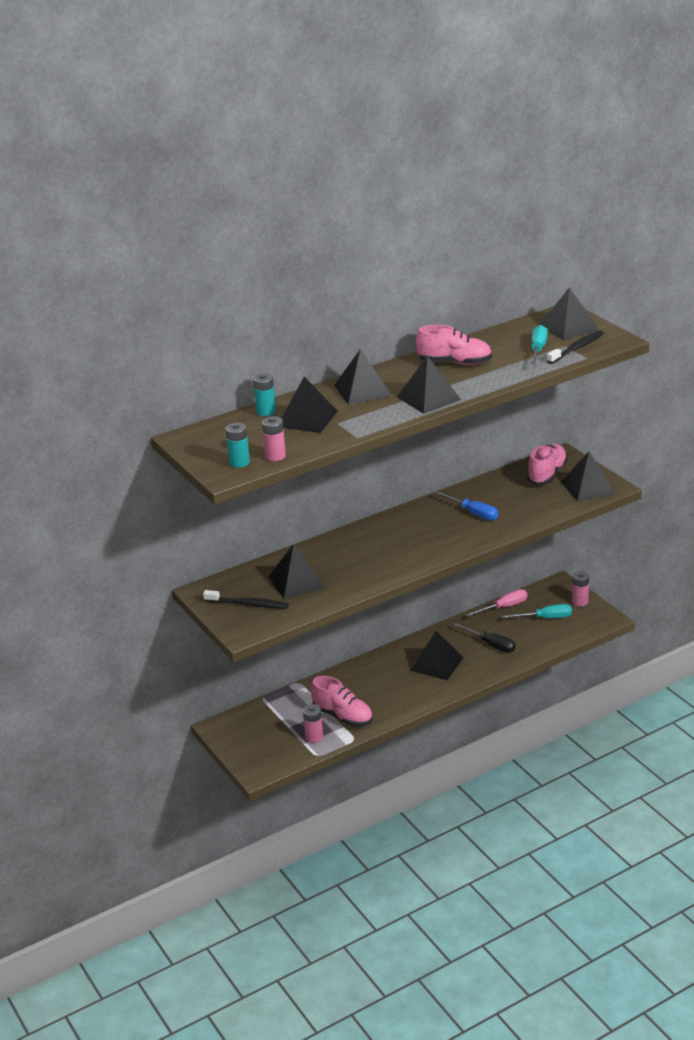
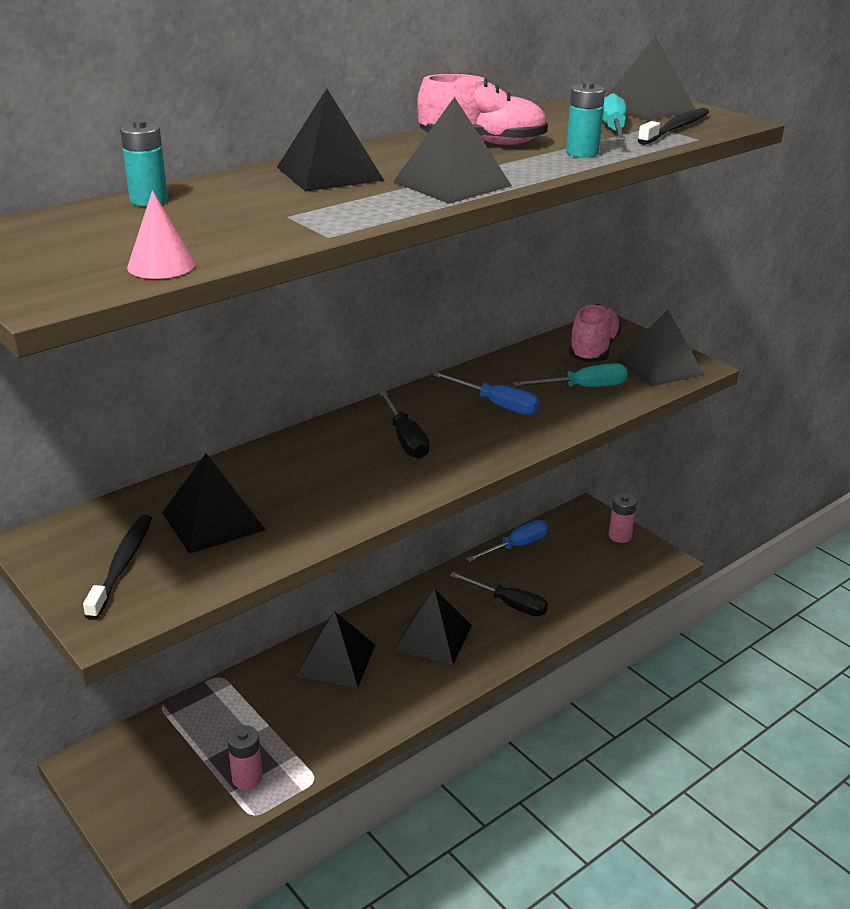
camera: 10 degrees left, 0 degrees up
(239, 462) = (83, 275): turquoise battery -> turquoise battery (582, 153)
(248, 604) = (122, 565): black toothbrush -> black toothbrush turned 90 degrees counterclockwise
(275, 456) = (161, 265): pink battery -> pink cone
(307, 418) = (228, 210): black pyramid -> black pyramid (336, 660)
(343, 716) = (293, 735): pink shoe -> none
(412, 535) = (405, 439): none -> black screwdriver
(504, 607) = (516, 546): pink screwdriver -> blue screwdriver
(545, 618) = (578, 561): turquoise screwdriver -> turquoise screwdriver (583, 388)

